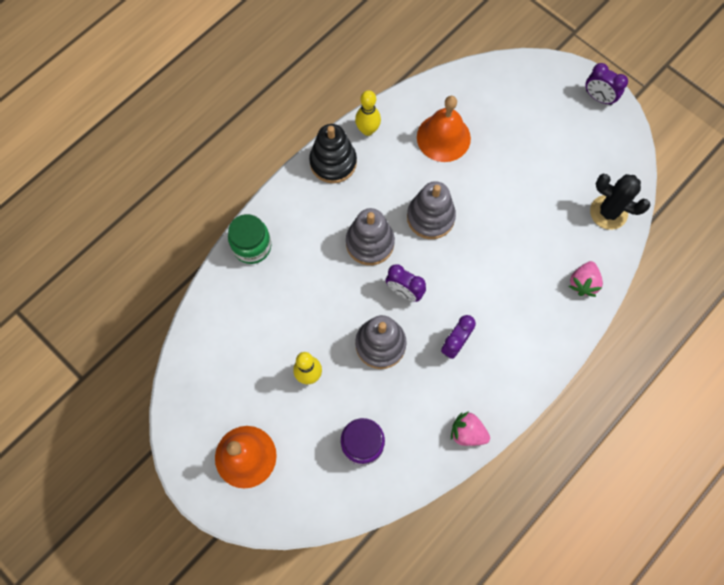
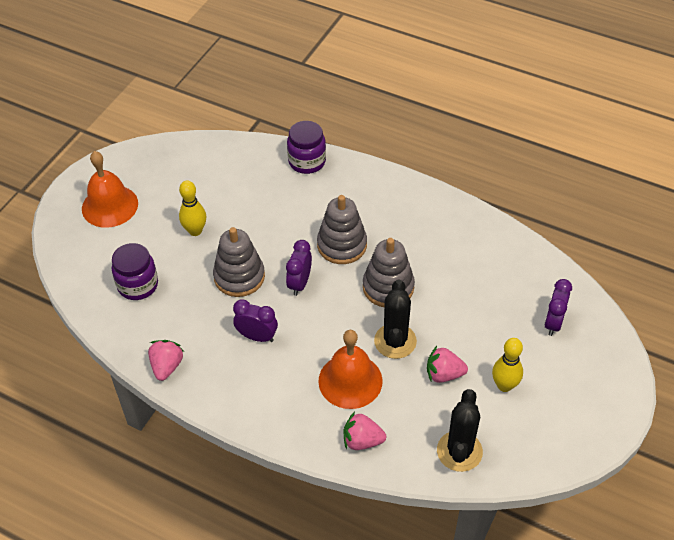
camera: 75 degrees right, 20 degrees down
(252, 246) = (307, 161): green jar -> purple jar
(333, 162) = (416, 198): black stacking toy -> none
(367, 130) = (464, 216): yellow bowling pin -> yellow bowling pin (504, 385)
(443, 137) = (484, 279): orange bell -> orange bell (350, 381)
(490, 228) = (395, 341): none -> black cactus
(533, 201) = (444, 374): none -> pink strawberry
(598, 97) = (606, 415): purple clock -> purple clock (553, 323)

